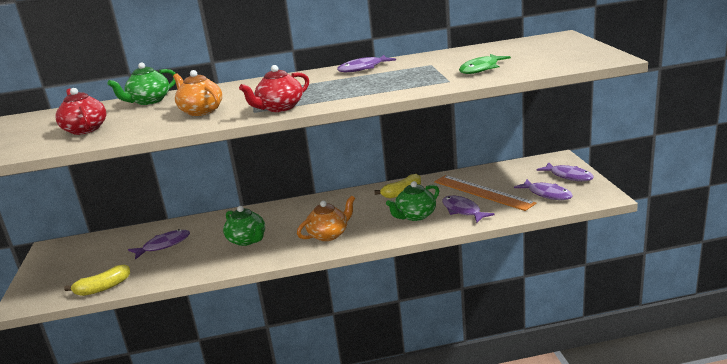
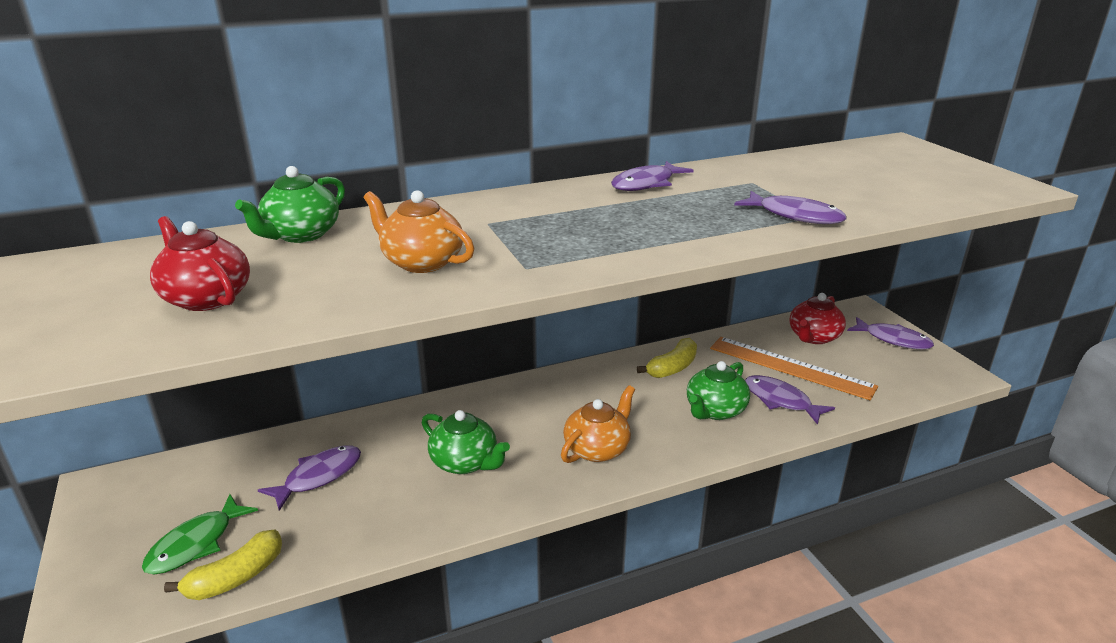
camera: 15 degrees left, 5 degrees up
(280, 108) = (569, 261): red teapot -> red teapot (813, 337)
(481, 69) = (842, 195): green fish -> green fish (196, 544)
(547, 194) = (883, 371): purple fish -> purple fish (795, 216)

